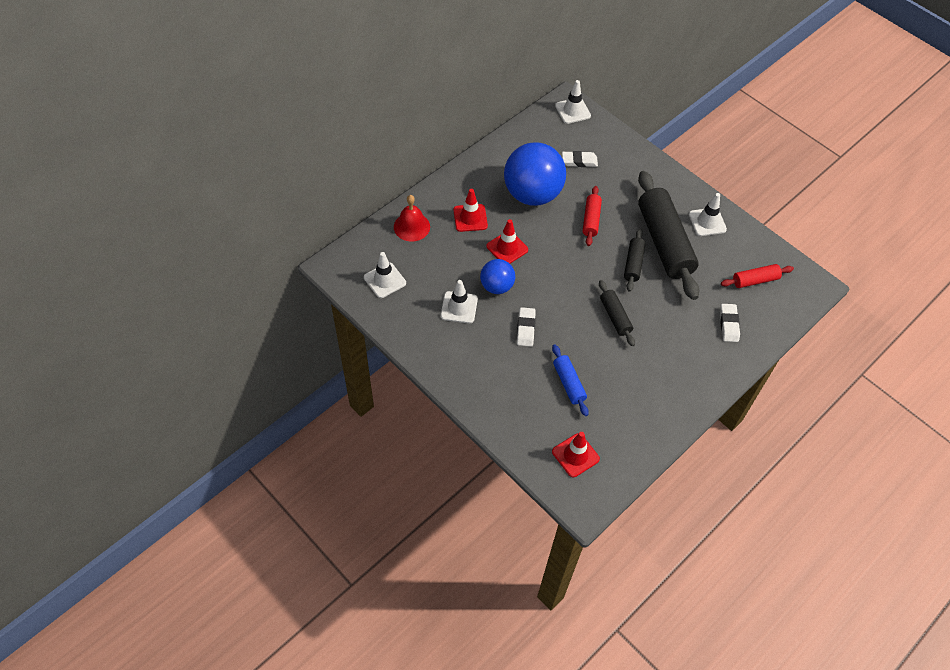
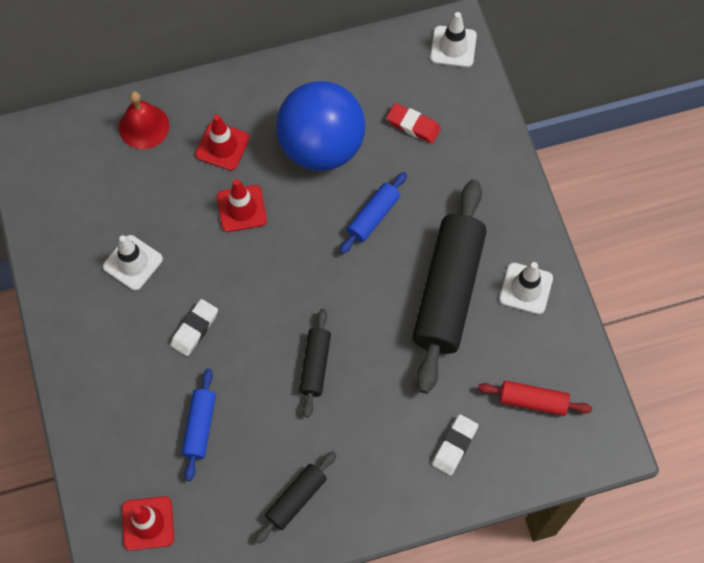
camera: 30 degrees right, 10 degrees up
(385, 280) = (68, 185): white traffic cone -> none
(496, 286) = (195, 255): blue ball -> none
(579, 161) = (413, 125): white eraser -> red eraser
(591, 220) = (373, 216): red rolling pin -> blue rolling pin
(633, 264) = (387, 303): black rolling pin -> black rolling pin (296, 499)

